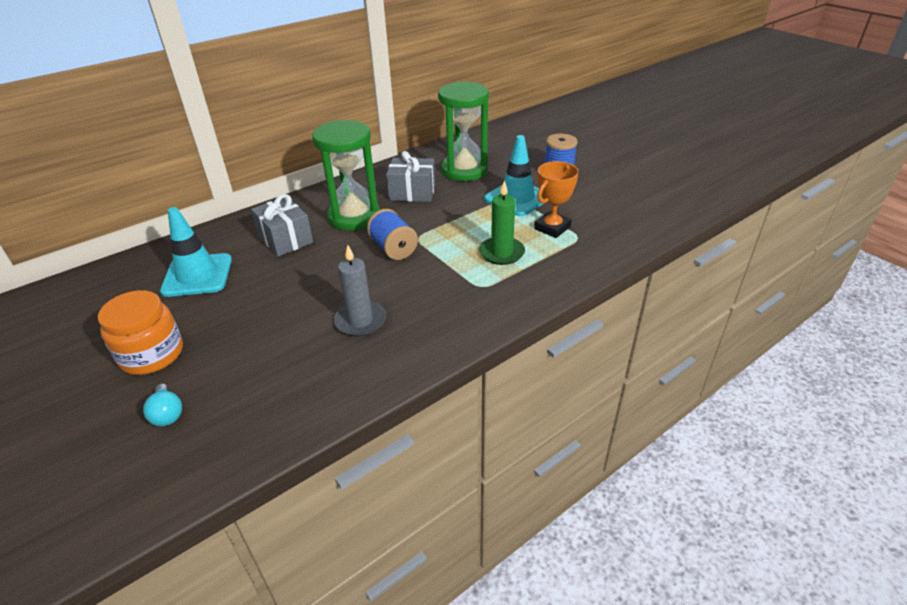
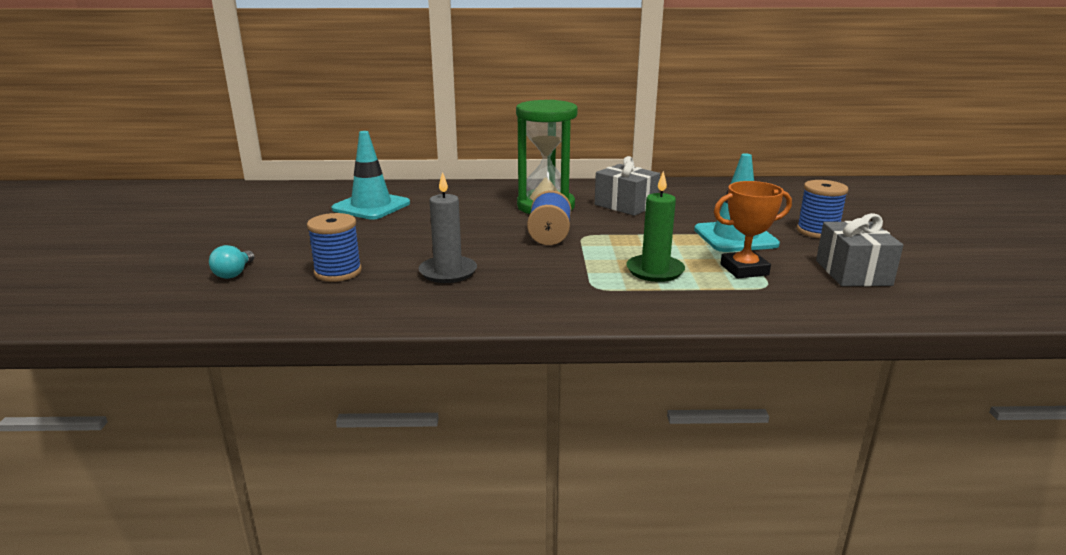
camera: 35 degrees right, 15 degrees down
(152, 354) = (275, 239): orange jar -> none
(267, 364) = (338, 272): none -> blue spool
(285, 239) = (467, 205): grey gift -> grey gift (853, 273)
(464, 170) = (704, 203): green hourglass -> none

